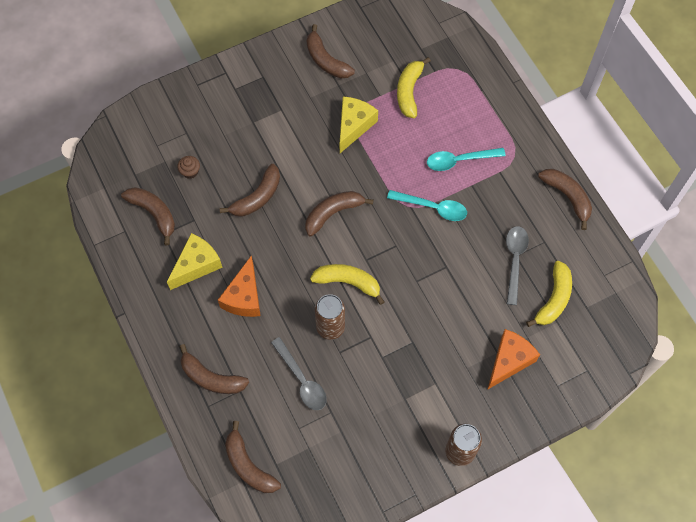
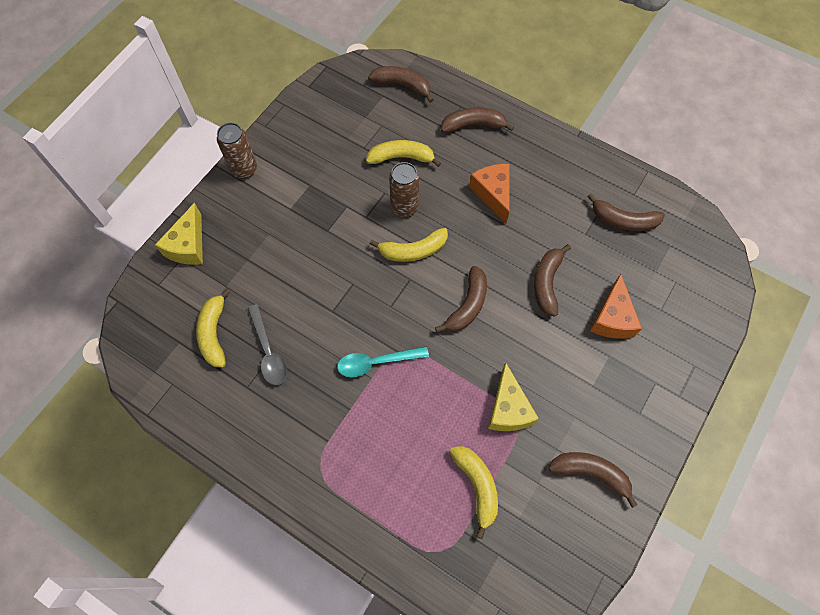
camera: 150 degrees right, 0 degrees up
(190, 171) = (625, 274): brown cupcake -> none
(196, 265) = (552, 198): yellow cheese -> yellow cheese (188, 245)
(302, 380) = (401, 157): grey spoon -> yellow banana
(459, 160) = (377, 430): turquoise spoon -> none
(509, 361) = (233, 257): orange cheese -> orange cheese (612, 318)
(567, 197) = (242, 451): brown banana -> none

